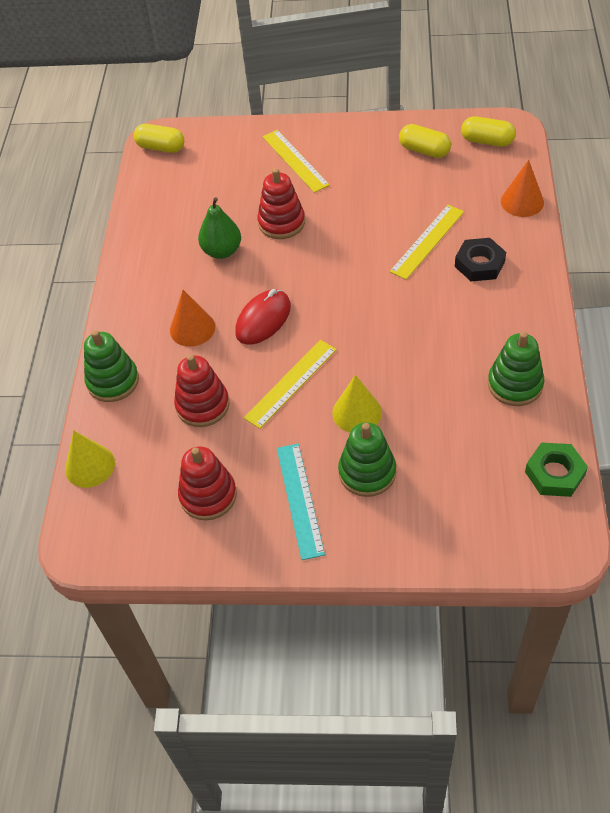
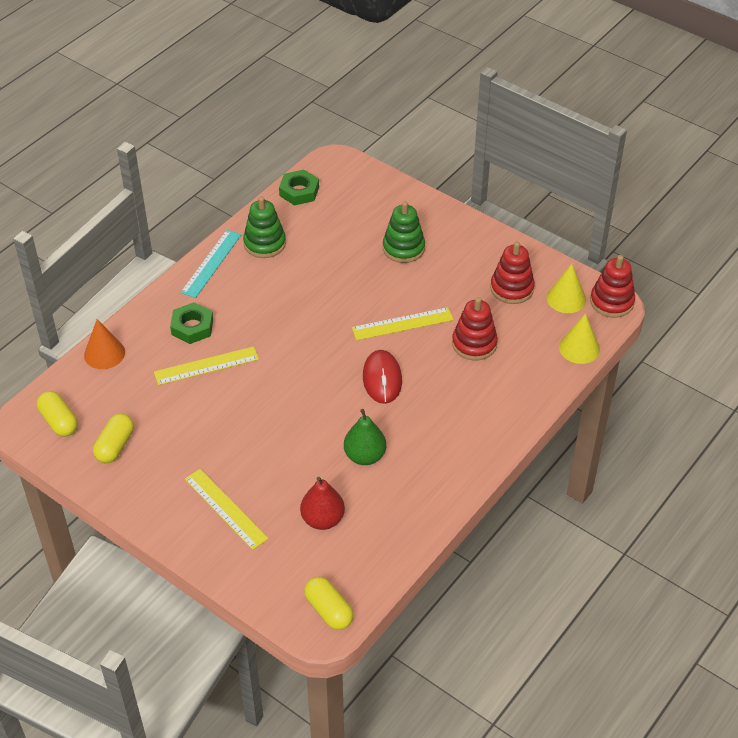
camera: 150 degrees left, 5 degrees down
(113, 381) = (527, 397): green stacking toy -> none
(192, 328) = (439, 403): orange cone -> none
(215, 193) = (322, 519): none -> red pear
(263, 319) = (382, 379): red mouse -> red mouse turned 75 degrees counterclockwise
(281, 223) = (295, 452): red stacking toy -> red stacking toy (611, 302)
(295, 160) = (225, 508): yellow ruler -> yellow ruler turned 45 degrees counterclockwise
(300, 500) = (457, 256): turquoise ruler -> turquoise ruler (211, 263)
(357, 412) = (377, 282): yellow cone -> yellow cone (566, 298)
(424, 150) = (115, 446): yellow capsule -> yellow capsule turned 45 degrees clockwise
(479, 264) = (192, 327): black nut -> green nut

